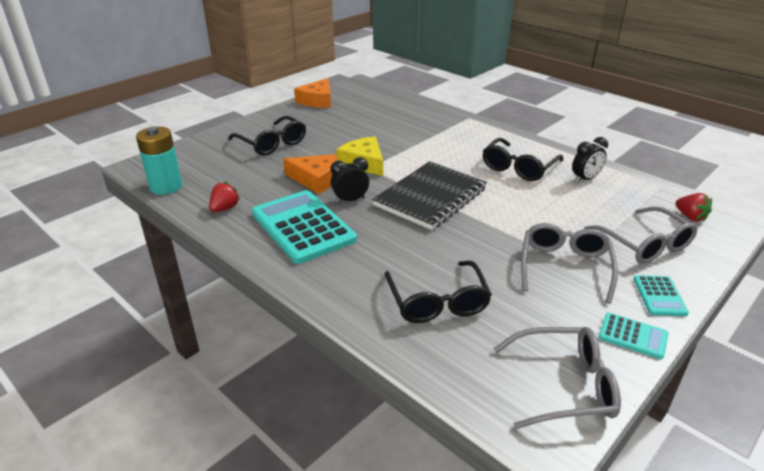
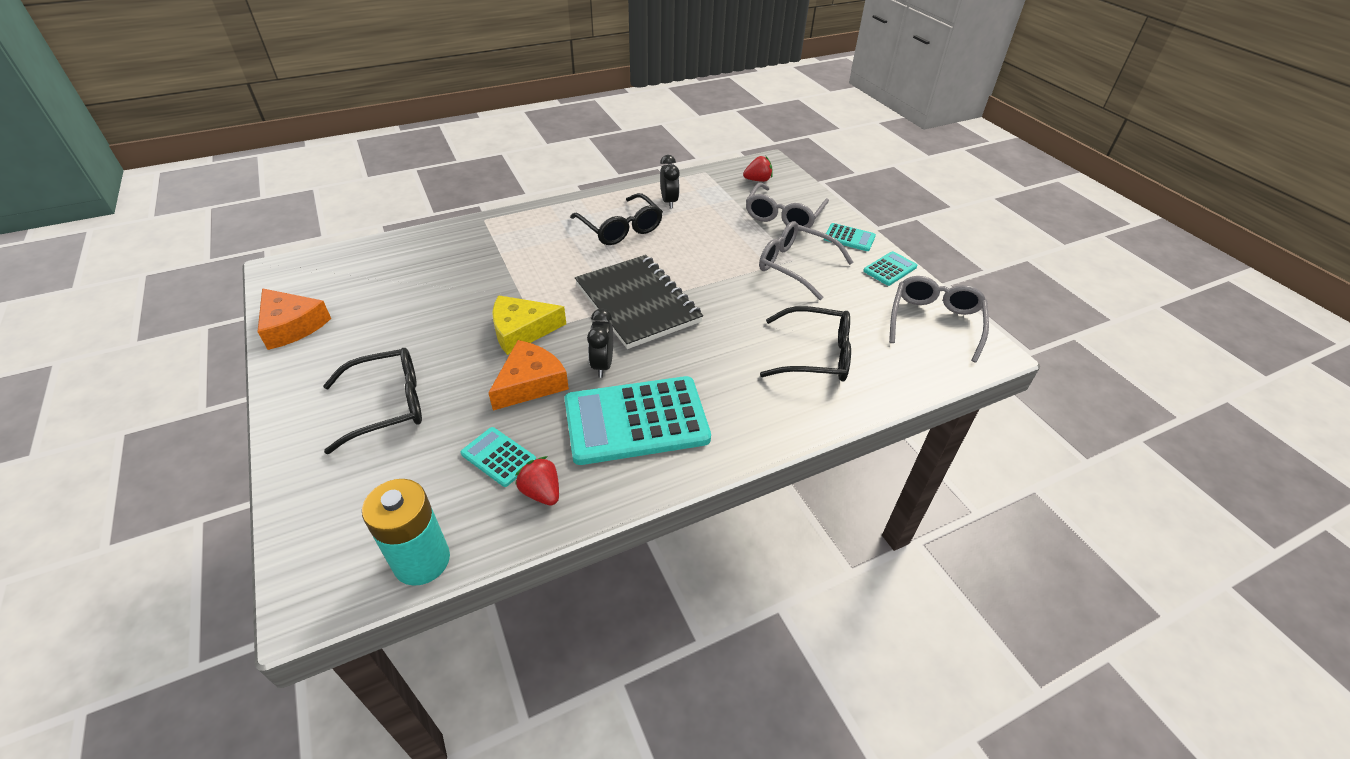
camera: 70 degrees left, 10 degrees up
(247, 187) = (498, 457): none -> turquoise calculator
(645, 244) = (783, 216): grey glasses -> grey glasses turned 120 degrees clockwise

